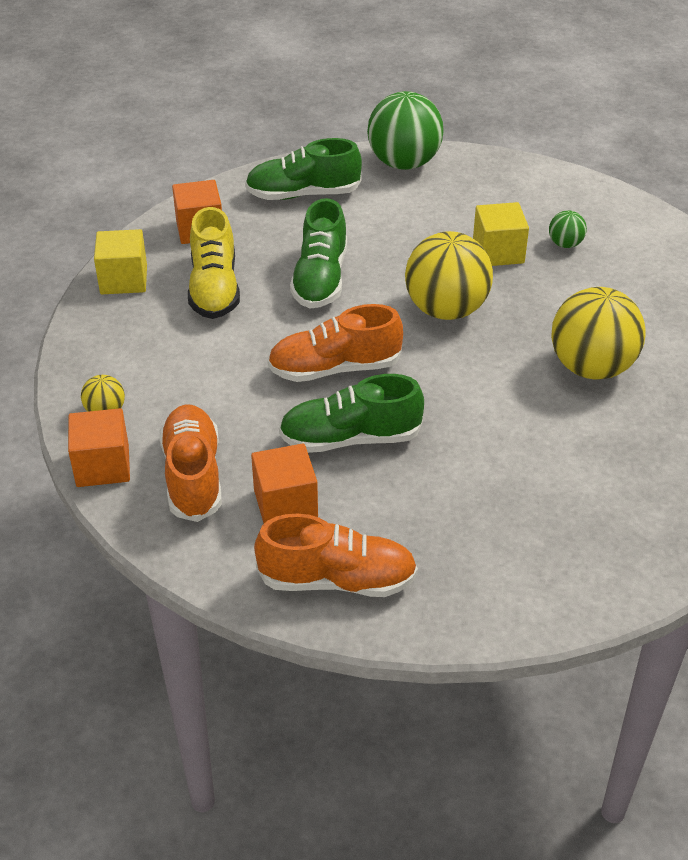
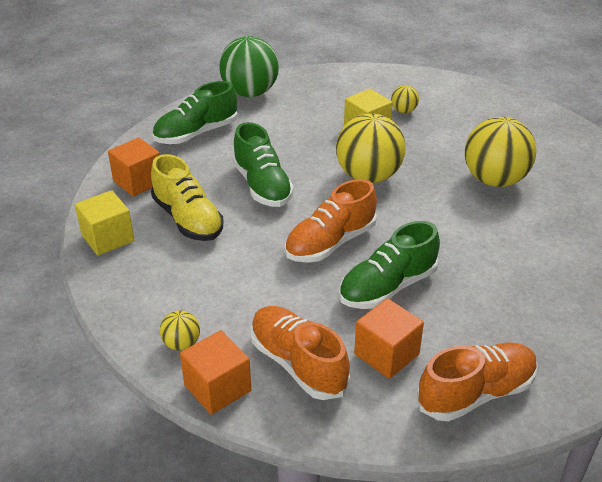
camera: 30 degrees left, 5 degrees down
(565, 244) = (403, 111): green ball -> yellow ball

